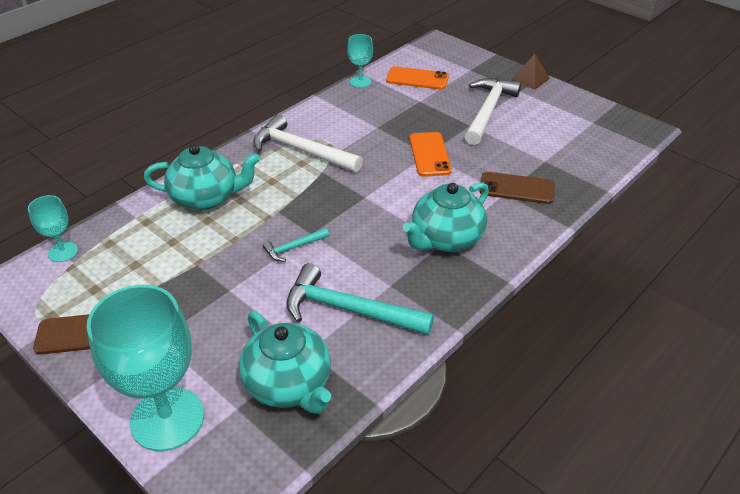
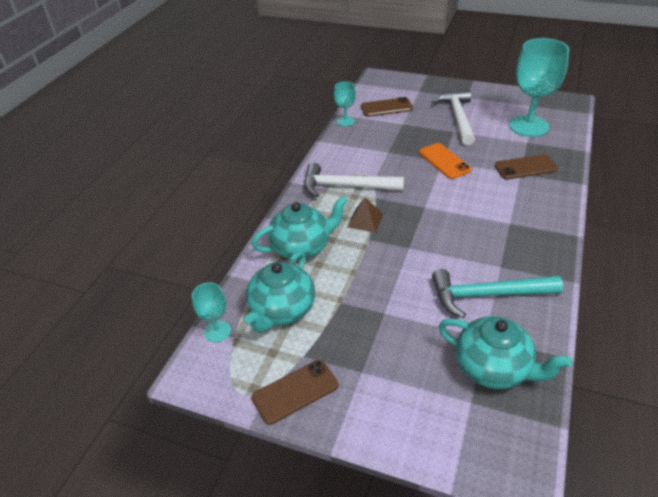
camera: 20 degrees left, 0 degrees up
(167, 419) = (425, 432): turquoise goblet -> turquoise goblet (528, 126)
(293, 248) = (405, 263): turquoise hammer -> none
(417, 79) = (386, 108): orange phone -> brown phone
(445, 239) = (509, 219): turquoise teapot -> turquoise teapot (282, 310)
(530, 79) = (467, 87): brown pyramid -> brown pyramid (365, 220)

